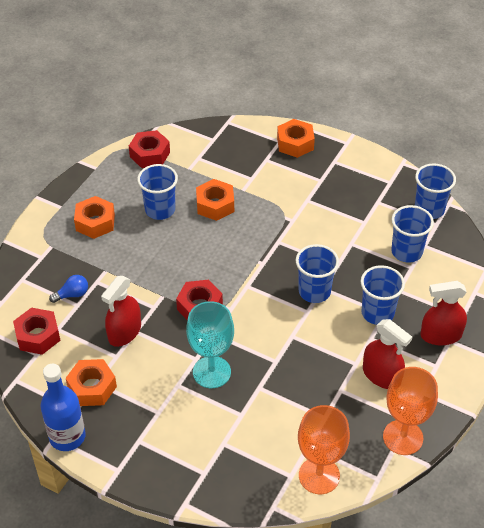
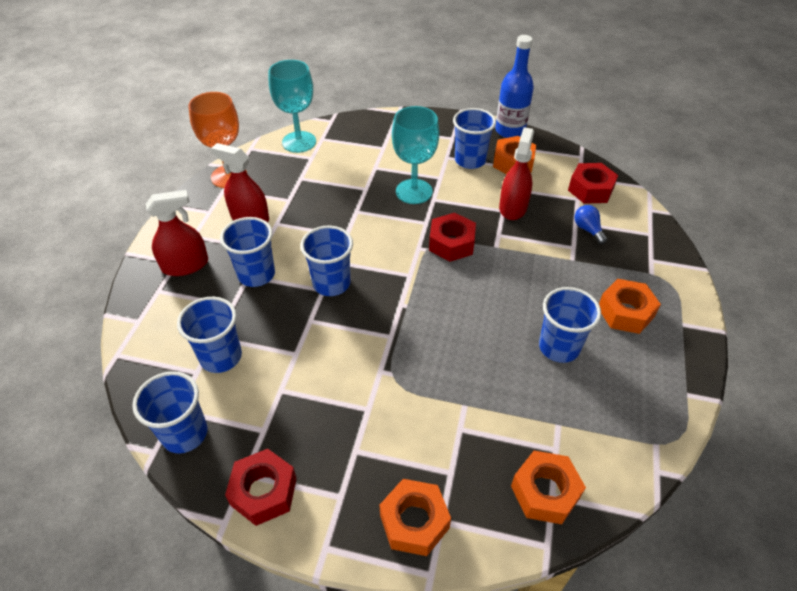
camera: 165 degrees right, 0 degrees up
(72, 294) = (588, 230): blue light bulb -> blue light bulb turned 105 degrees clockwise
(135, 401) = (470, 160): none -> blue cup
(150, 154) = (630, 437): red nut -> red nut (264, 491)
(215, 205) = (492, 371): orange nut -> orange nut (545, 492)
(319, 475) = (299, 142): orange goblet -> turquoise goblet

